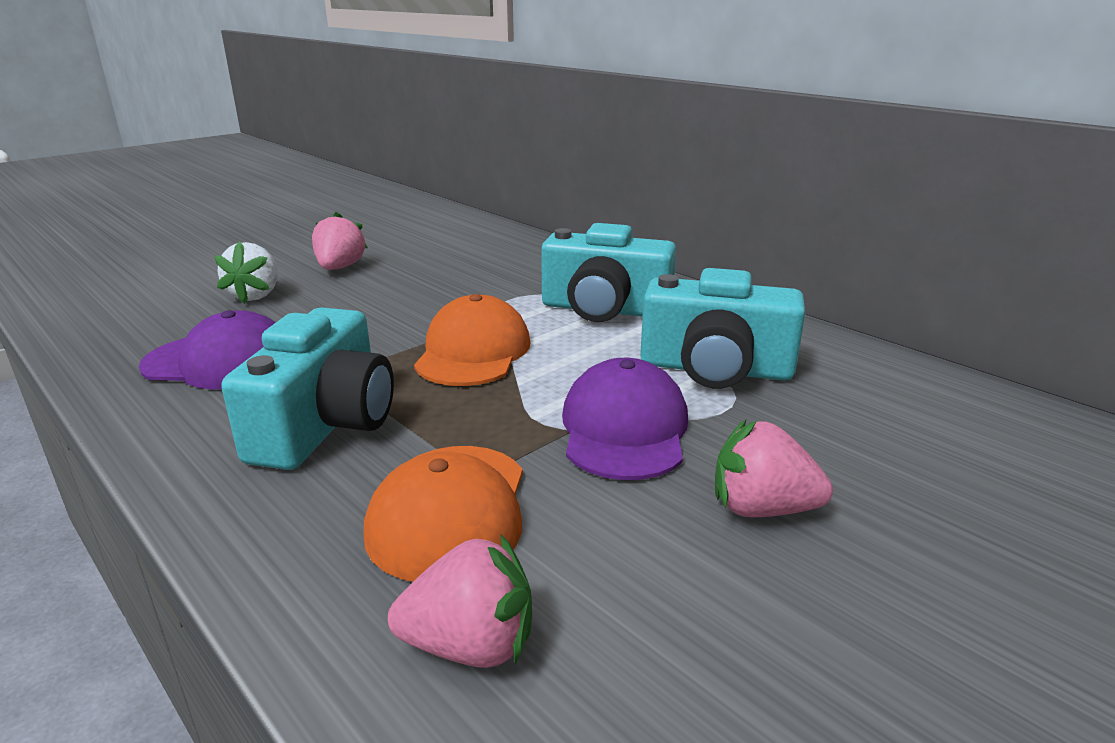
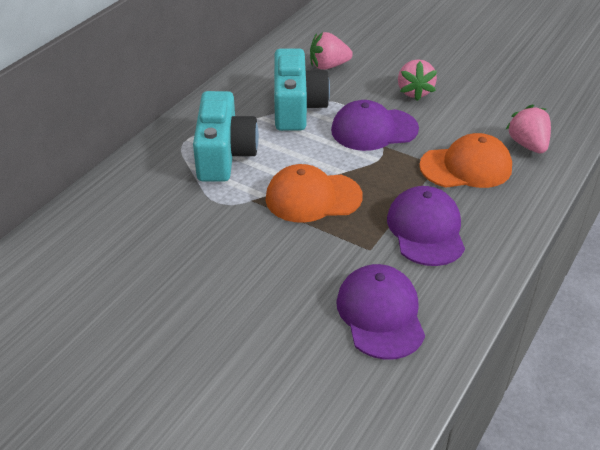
camera: 105 degrees left, 15 degrees up
(256, 295) = (254, 358): white strawberry -> none
(325, 424) = (426, 230): turquoise camera -> purple cap
(339, 268) = (167, 329): pink strawberry -> pink strawberry (328, 66)

